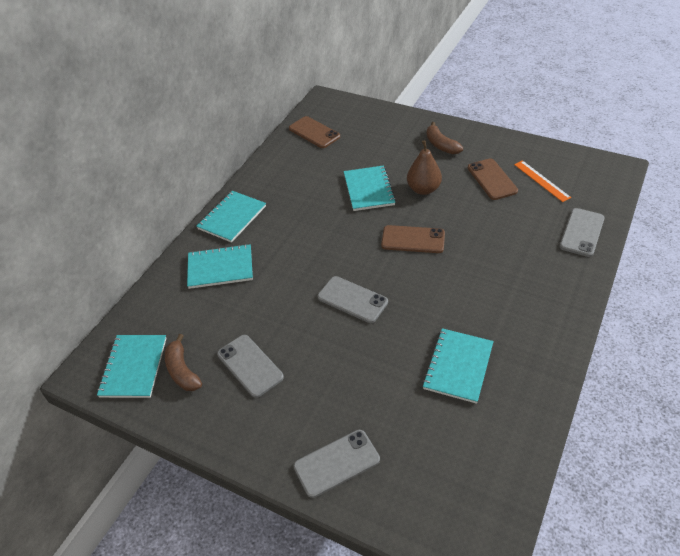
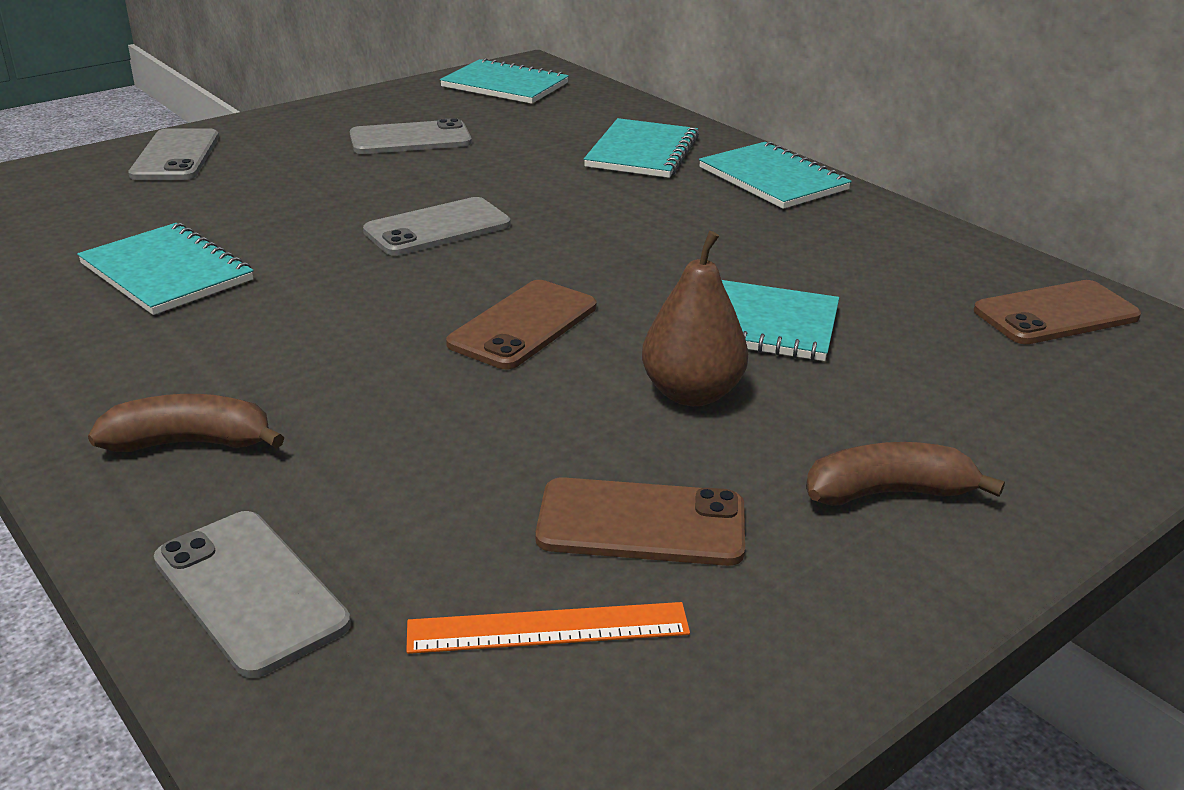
camera: 110 degrees right, 15 degrees down
(182, 370) = (460, 105): brown banana -> brown banana (191, 443)

